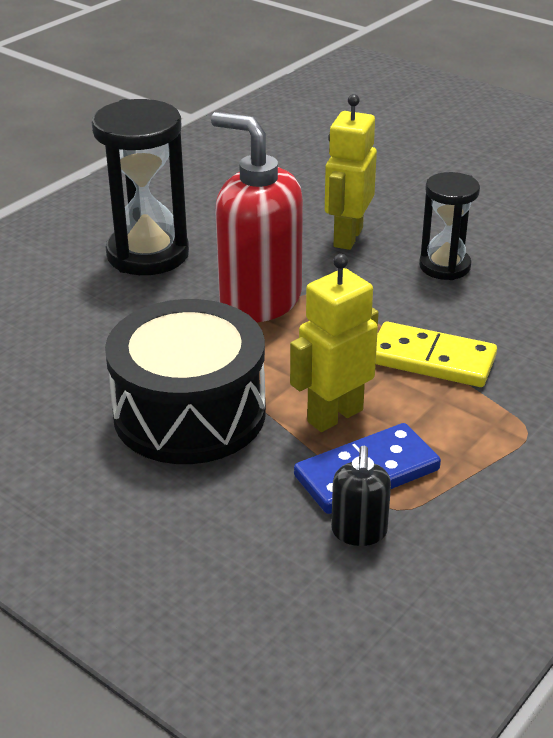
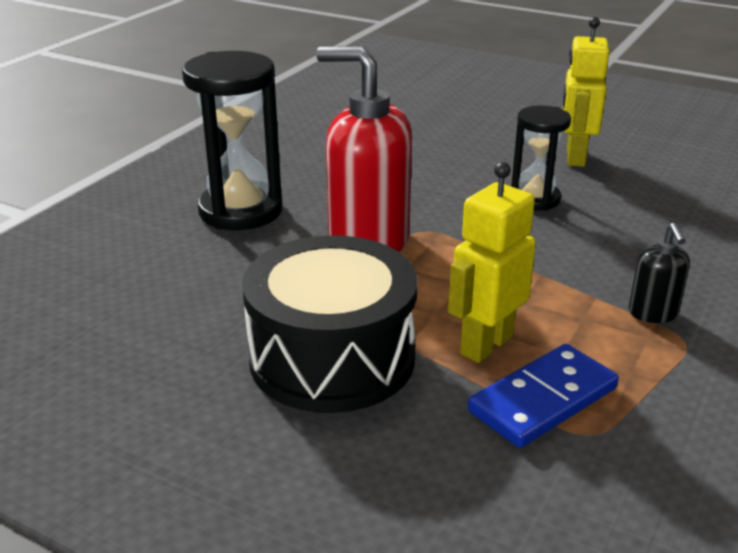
camera: 10 degrees left, 5 degrees down
(347, 237) = (432, 182): yellow robot -> yellow robot (575, 157)
(359, 532) = (561, 464): black soap dispenser -> black soap dispenser (653, 313)
(431, 360) = (559, 282): yellow domino -> none

